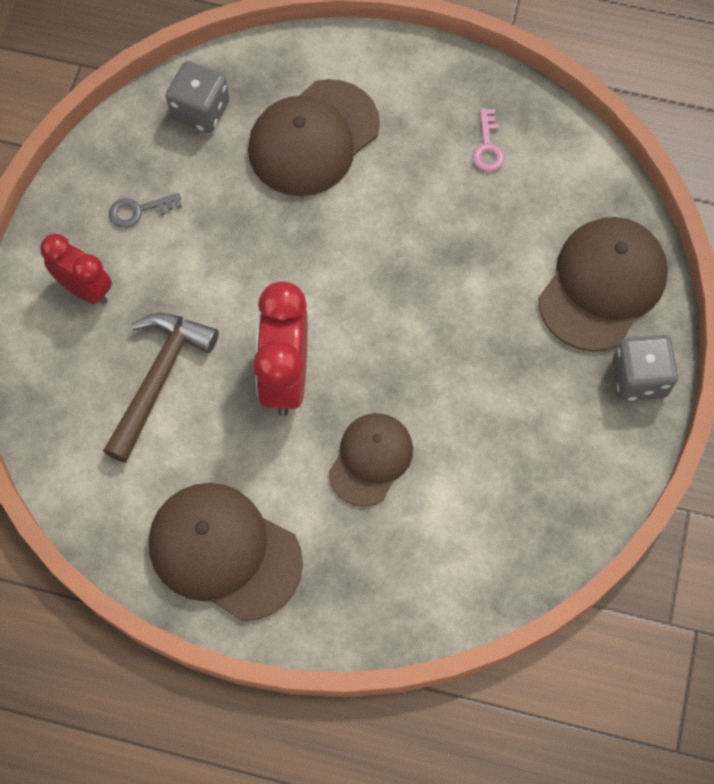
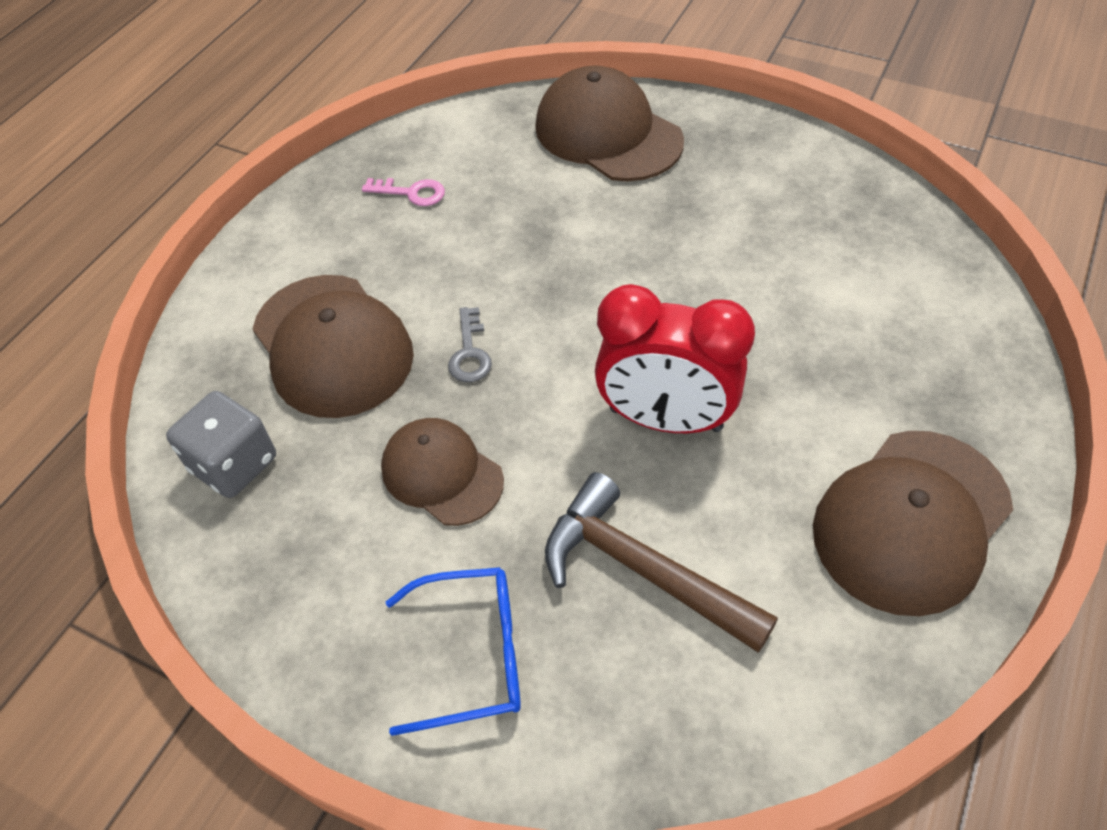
camera: 75 degrees left, 15 degrees down
(85, 289) = (472, 655): red clock -> blue glasses
(139, 211) = (363, 563): grey key -> grey key (470, 352)
(370, 459) = (789, 349): brown cap -> brown cap (442, 474)
(639, 378) = (718, 124): grey dice -> none

